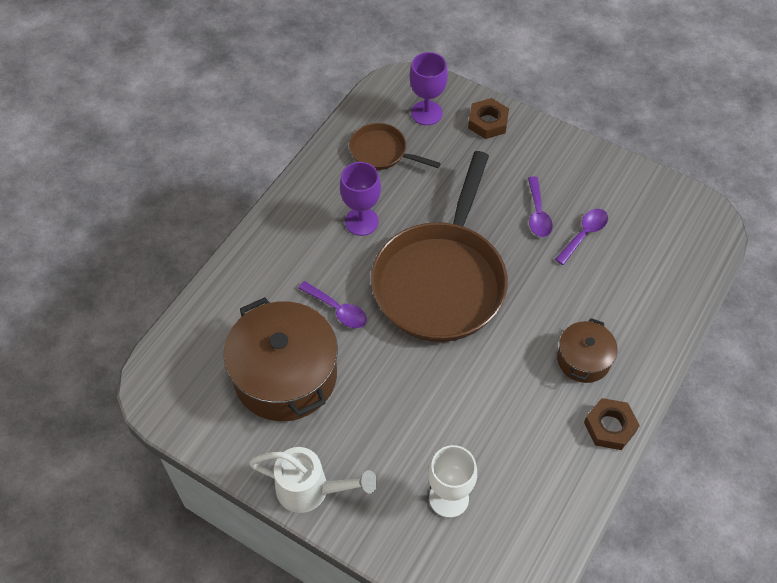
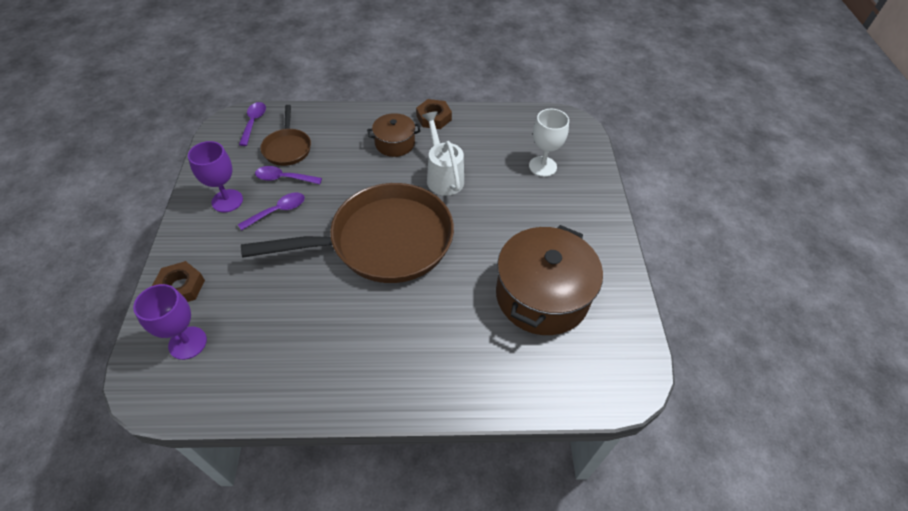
camera: 125 degrees left, 5 degrees down
(311, 490) = (603, 233): white watering can -> white watering can (443, 176)
(337, 310) = (459, 294): purple spoon -> purple spoon (253, 122)
(361, 221) = (358, 325): purple goblet -> purple goblet (227, 201)
(382, 152) = (262, 354): brown pan -> brown pan (287, 148)

